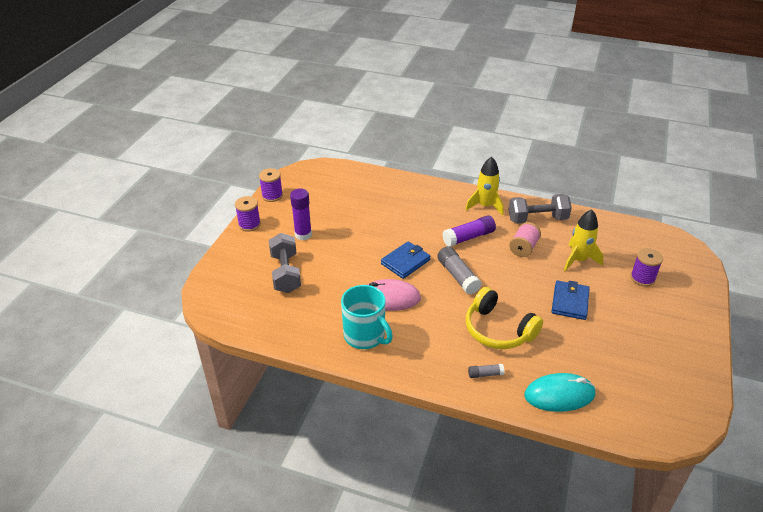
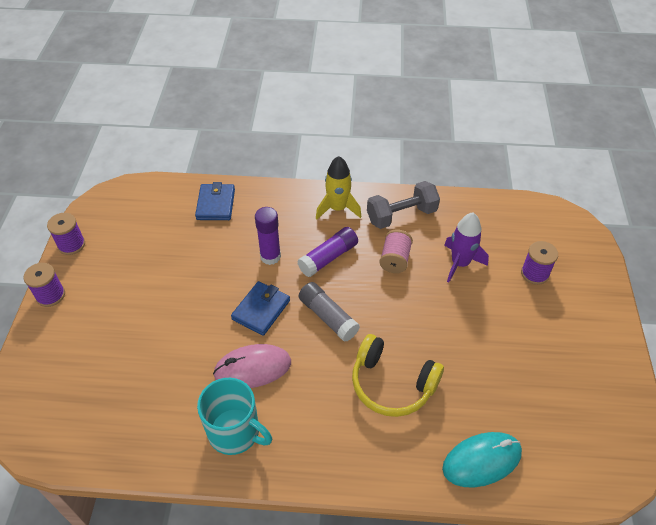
camera: 15 degrees left, 10 degrees up
(285, 273) = (114, 360): grey dumbbell -> none
(303, 235) = (124, 296): purple glue stick -> purple glue stick (270, 256)
(485, 374) = (391, 452): grey glue stick -> none
(570, 302) = (463, 325): blue wallet -> blue wallet (216, 204)
(578, 260) = (460, 263): yellow rocket -> purple rocket

